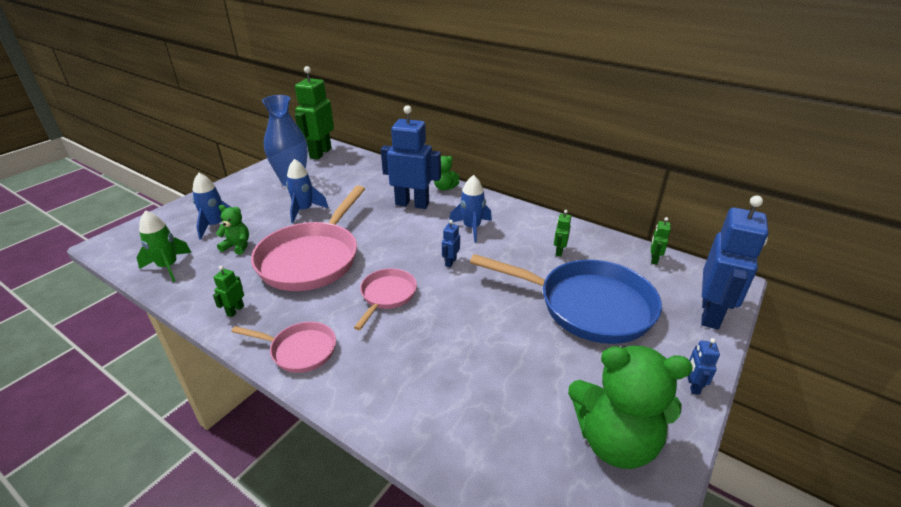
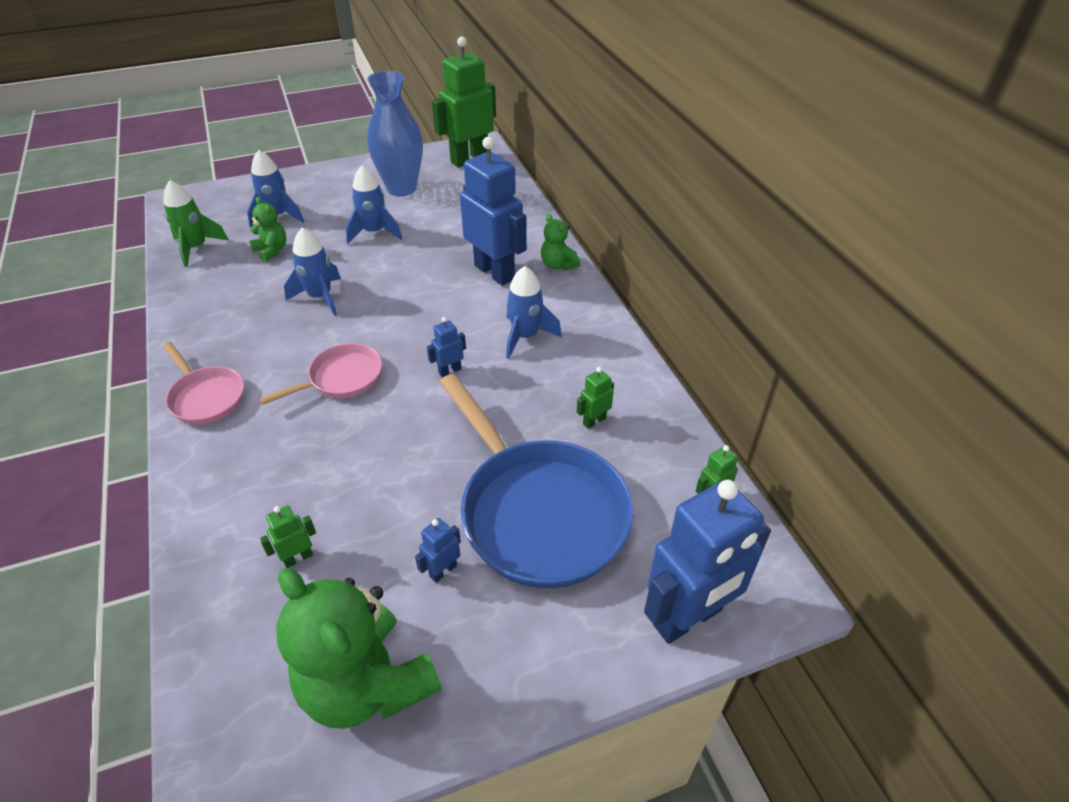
camera: 35 degrees right, 10 degrees up
(235, 310) = (200, 324): green robot -> green robot (298, 558)
(312, 258) = (320, 297): pink pan -> blue rocket
(693, 385) = (535, 688): blue robot -> blue robot (443, 571)

